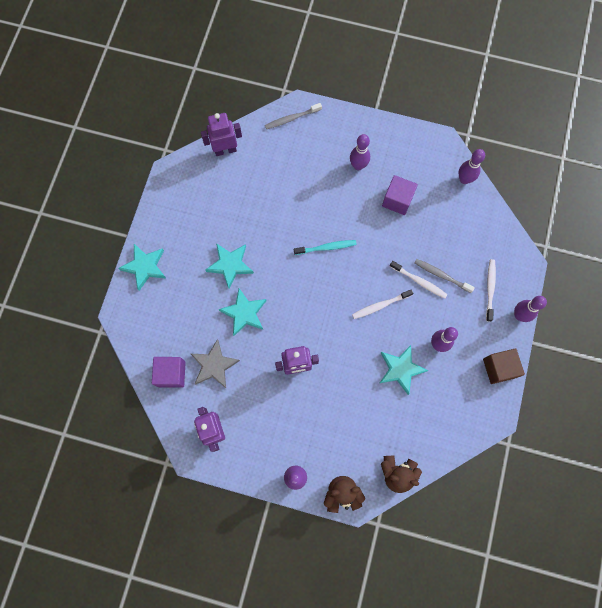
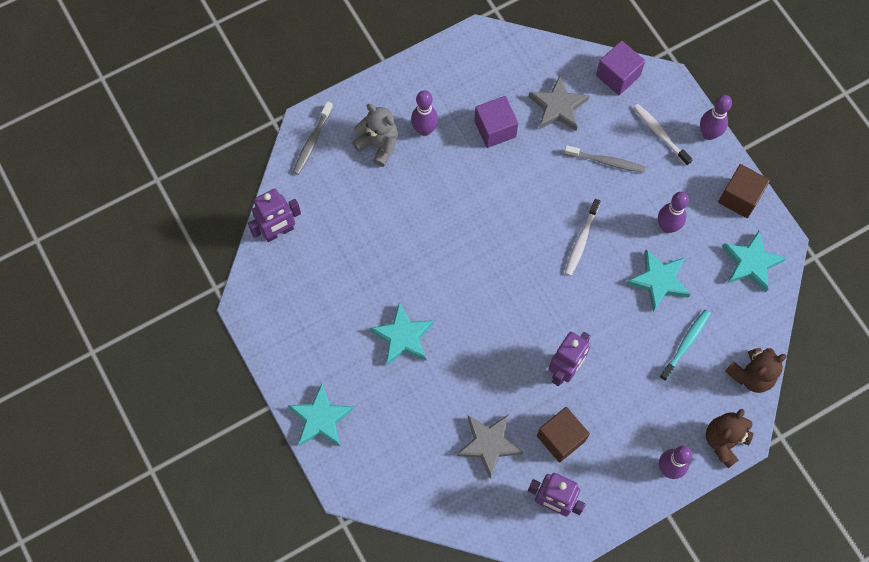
camera: 45 degrees left, 5 degrees down
(171, 374) = (457, 492): purple cube -> purple cube (618, 75)
(225, 150) = (278, 232): purple robot -> purple robot turned 150 degrees counterclockwise
(244, 313) = (464, 368): turquoise star -> turquoise star (751, 263)
(255, 401) = (561, 438): none -> brown cube
(325, 151) = (378, 145): none -> grey teddy bear
(326, 247) = (476, 234): turquoise toothbrush -> turquoise toothbrush (685, 344)
(419, 281) = (592, 186): white toothbrush -> none
(441, 275) = (606, 161): grey toothbrush -> grey toothbrush turned 150 degrees counterclockwise
(446, 220) = (558, 107): none -> grey star
(464, 179) = (535, 54): purple bowling pin -> none

